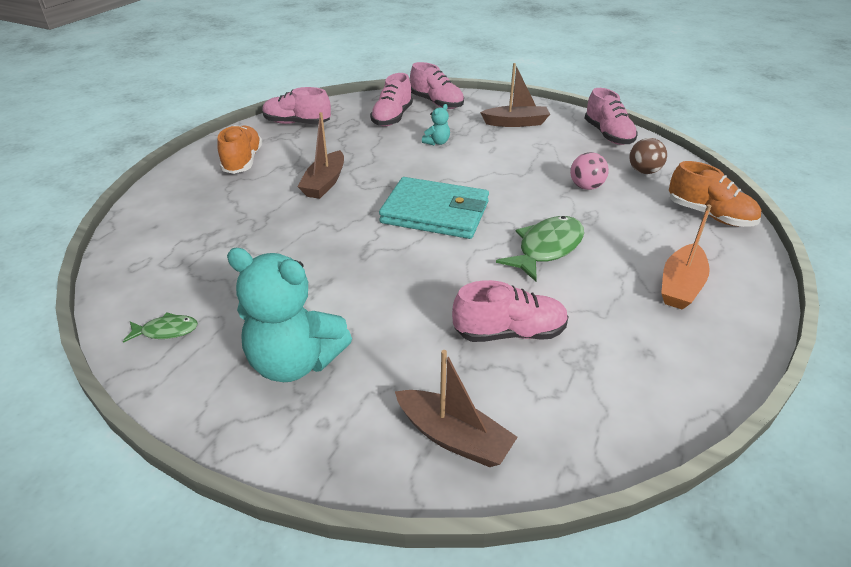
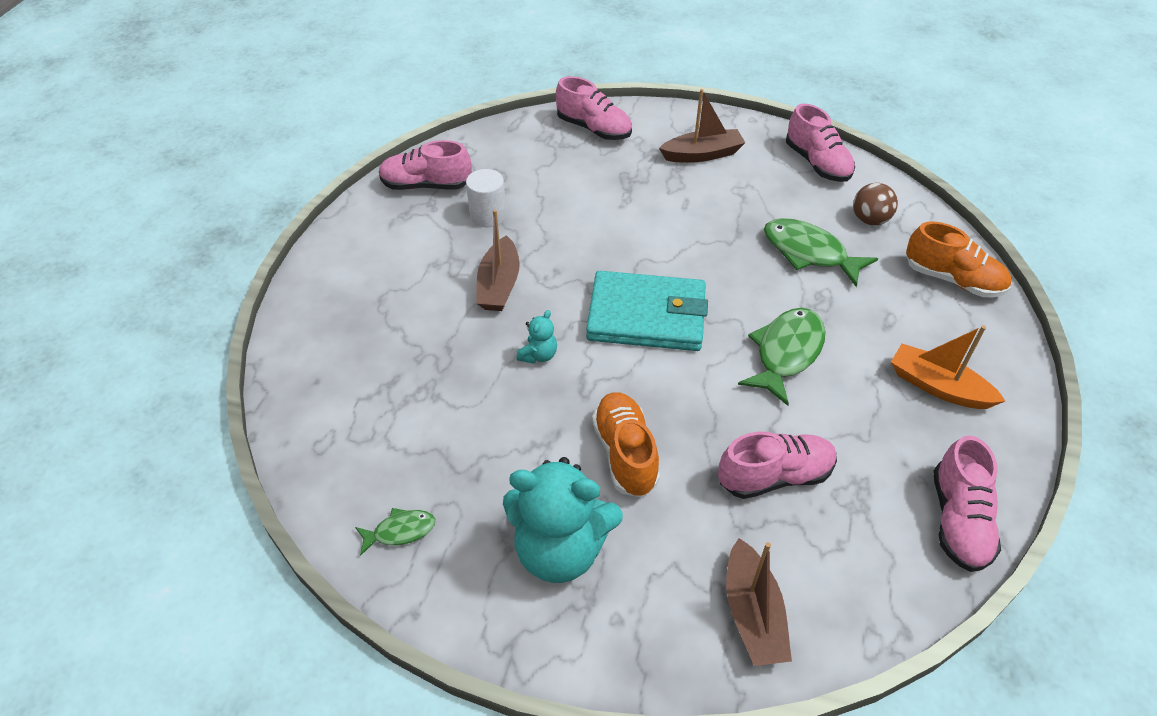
camera: 10 degrees left, 10 degrees up
(243, 161) = (382, 261): orange shoe -> orange shoe (625, 453)
(335, 143) = (488, 216): none -> white cylinder
(392, 118) = (545, 162): pink shoe -> pink shoe (958, 520)
(437, 142) = (615, 199): turquoise teddy bear -> turquoise teddy bear (538, 355)
(453, 437) = (752, 614): brown boat -> brown boat turned 60 degrees clockwise
(586, 187) = (809, 253): pink ball -> green fish
(680, 286) = (938, 387): orange boat -> orange boat turned 105 degrees clockwise

